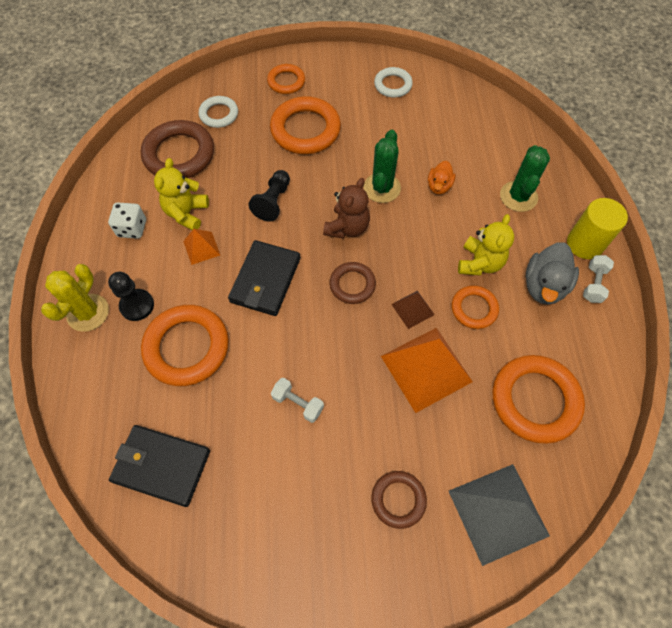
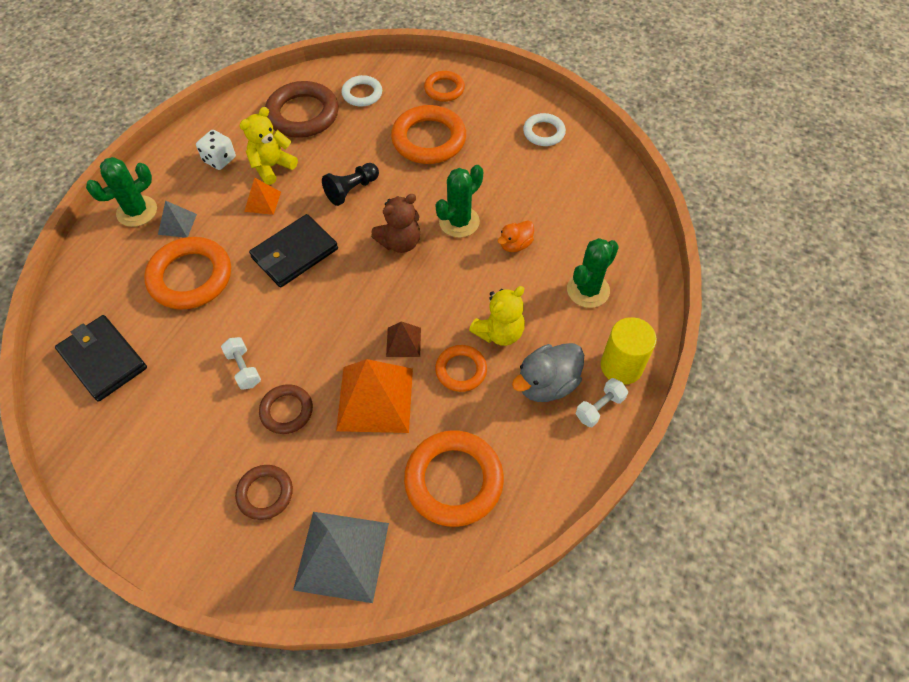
camera: 30 degrees right, 5 degrees down
(88, 313) = (137, 211): yellow cactus -> green cactus
(137, 305) = (177, 224): black pawn -> grey pyramid
(352, 284) = (366, 294): brown ring -> brown ring (286, 411)

